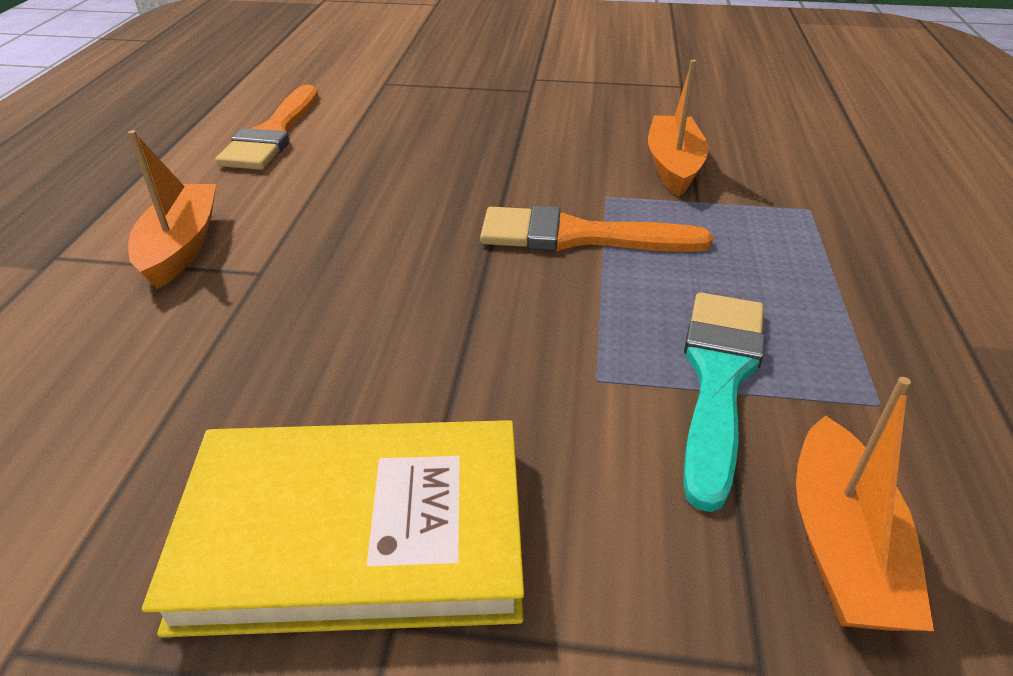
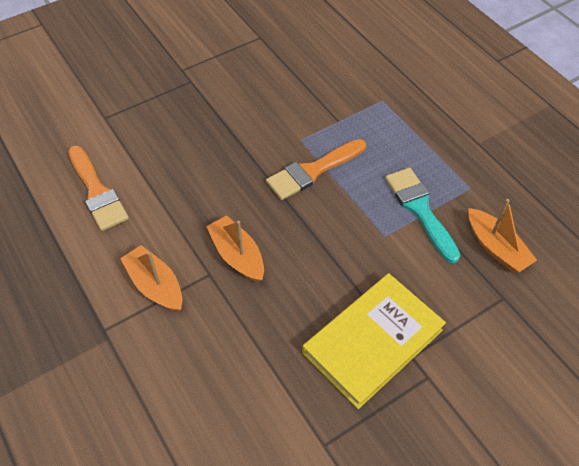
camera: 40 degrees left, 15 degrees up
(673, 166) = (310, 103): orange boat -> orange boat (237, 255)

